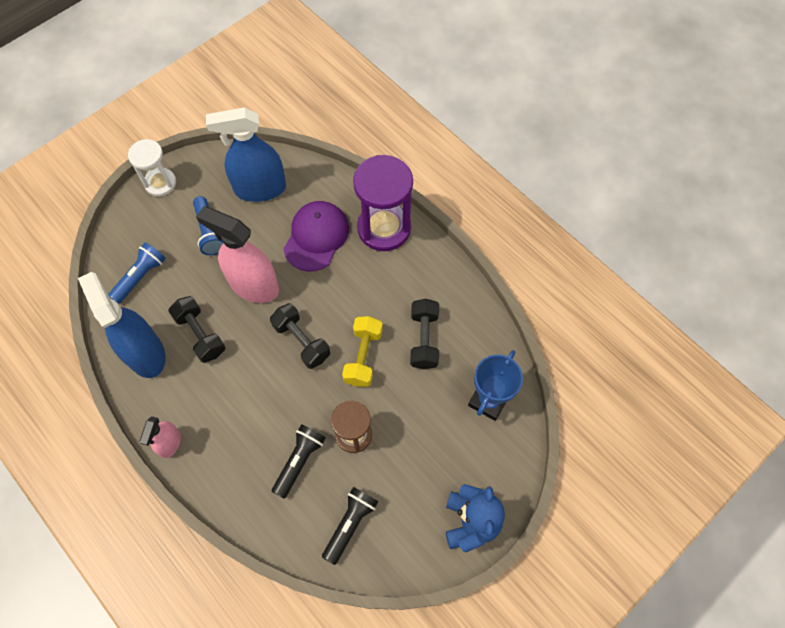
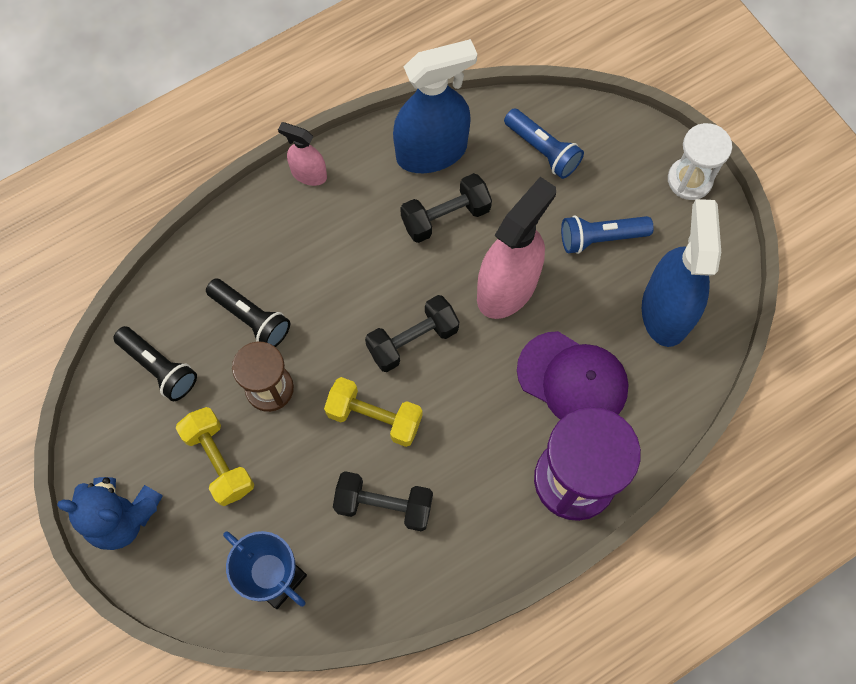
camera: 100 degrees right, 5 degrees up
(415, 459) = (219, 461): none -> yellow dumbbell

